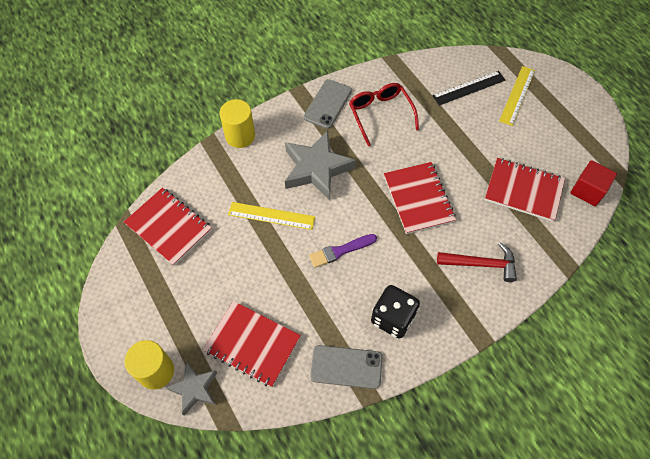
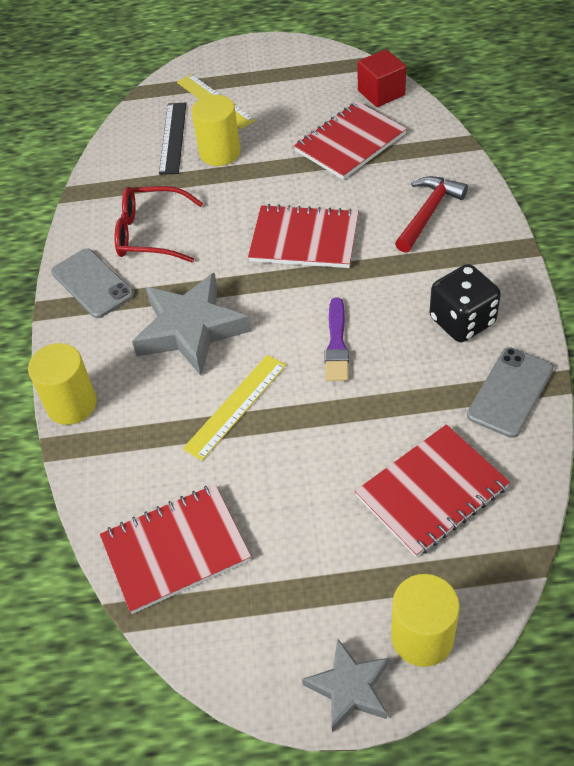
camera: 60 degrees left, 10 degrees down
(194, 389) = (472, 589): grey star -> grey star (349, 688)
(470, 119) = (220, 153): none -> yellow cylinder

